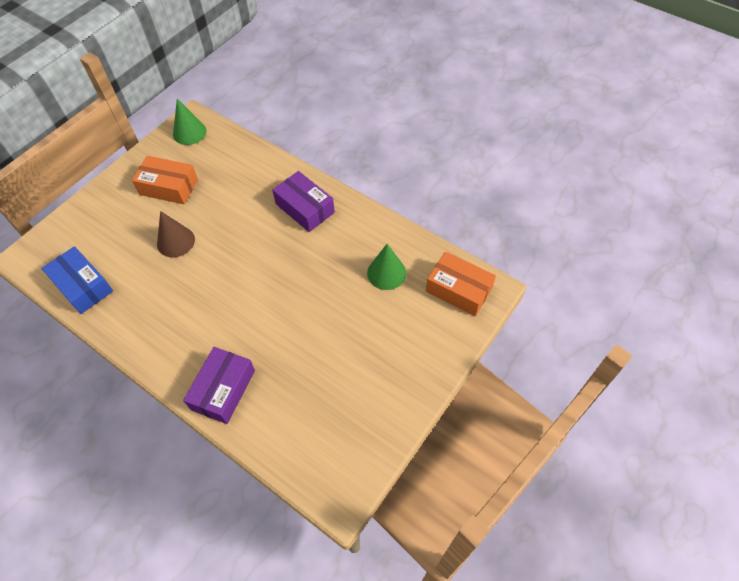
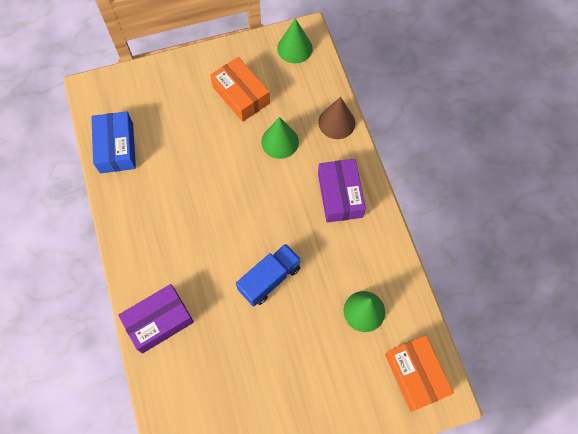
camera: 35 degrees right, 10 degrees up
(176, 241) = (212, 154): brown cone -> brown cone (336, 122)
(227, 200) = (280, 141): none -> green cone
(294, 298) = (269, 279): none -> blue truck

